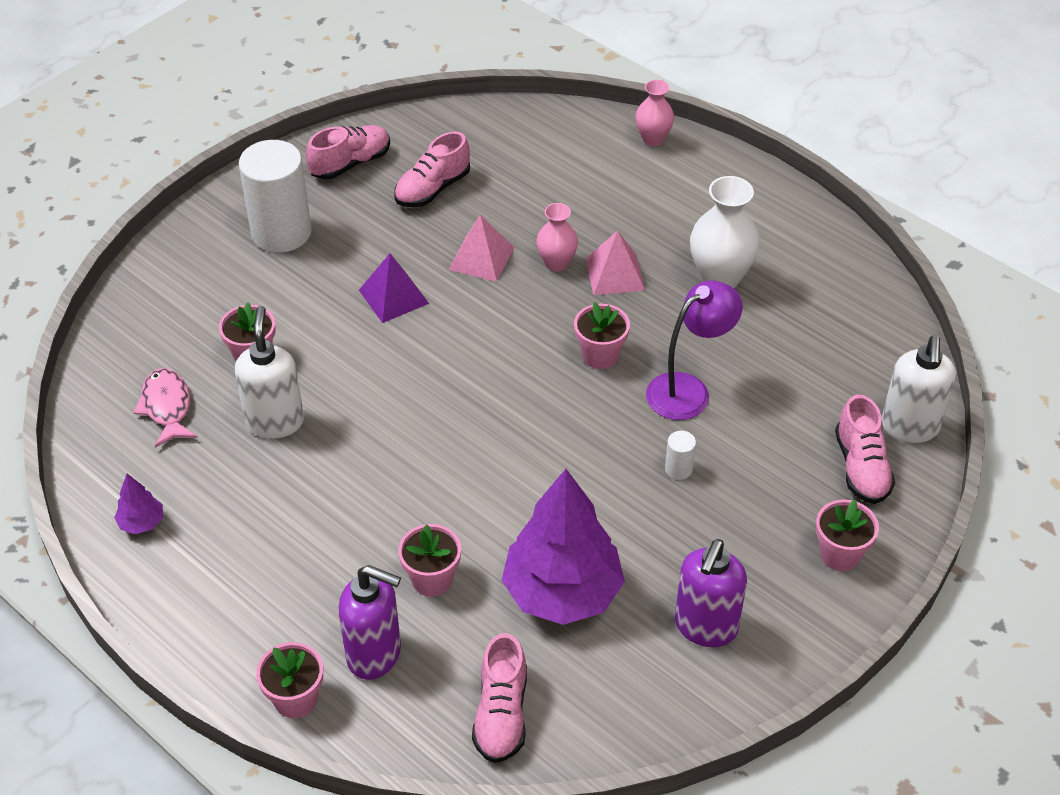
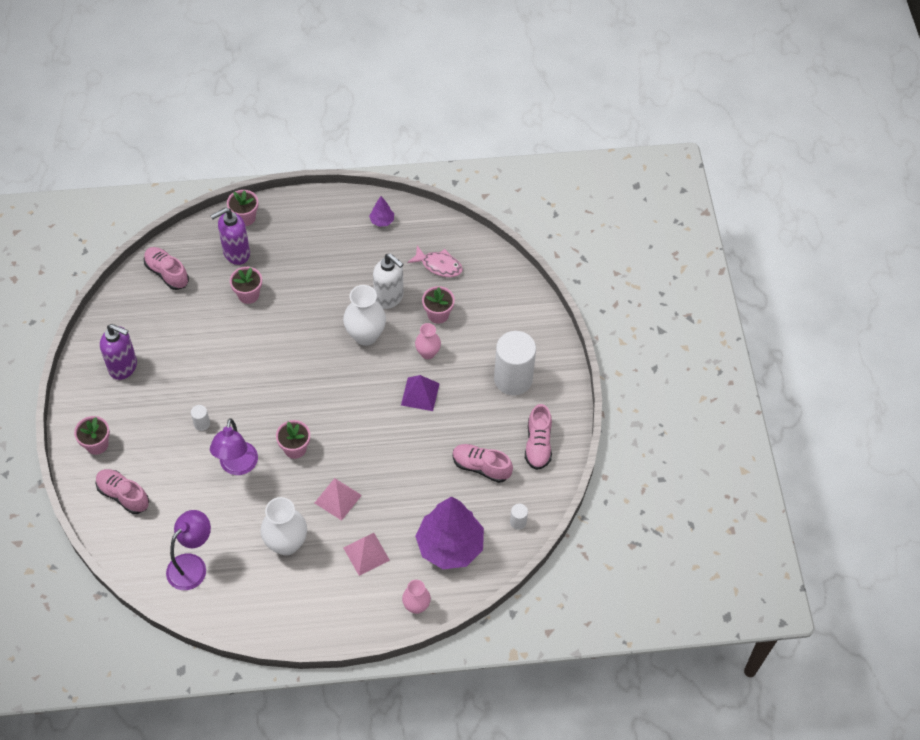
camera: 130 degrees right, 10 degrees up
(363, 404) = (365, 335): none -> white vase
(432, 189) = (481, 467): pink shoe -> pink shoe turned 60 degrees counterclockwise
(466, 125) = (518, 522): none -> white cylinder
(481, 258) = (408, 450): pink pyramid -> pink pyramid (366, 554)
(556, 263) = (371, 479): pink vase -> pink vase (428, 353)
(562, 592) = (193, 332): purple tree -> purple tree (450, 546)
(705, 627) = (123, 367): purple soap dispenser -> purple soap dispenser turned 135 degrees clockwise
(848, 336) = (192, 565): none -> purple lamp
(909, 427) = (119, 537): white soap dispenser -> none

